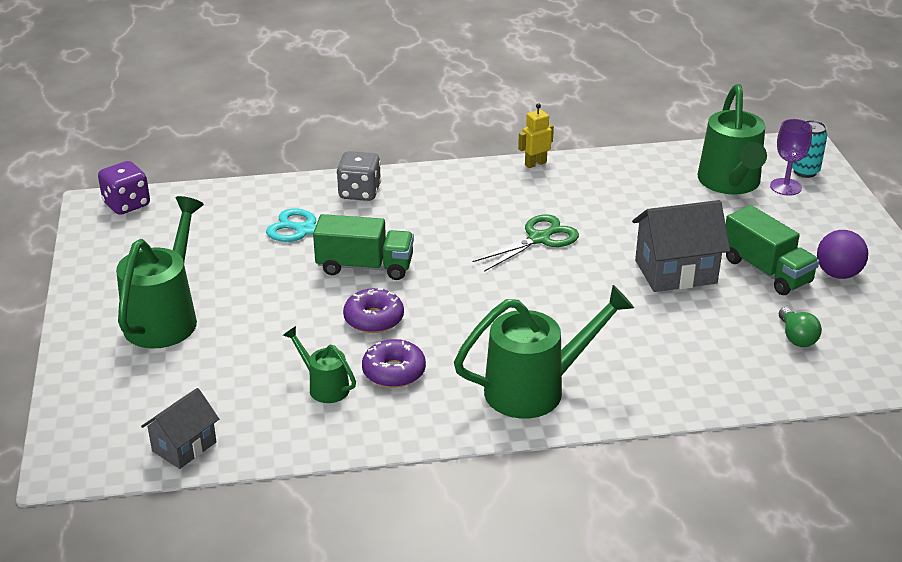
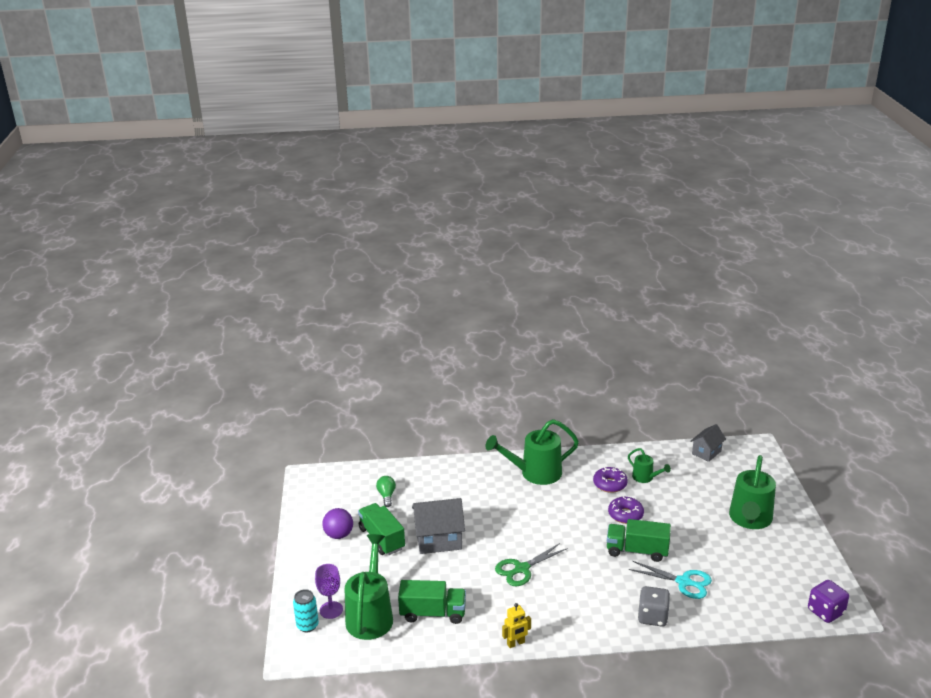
camera: 175 degrees left, 5 degrees down
(649, 188) = (433, 613): none -> green truck

